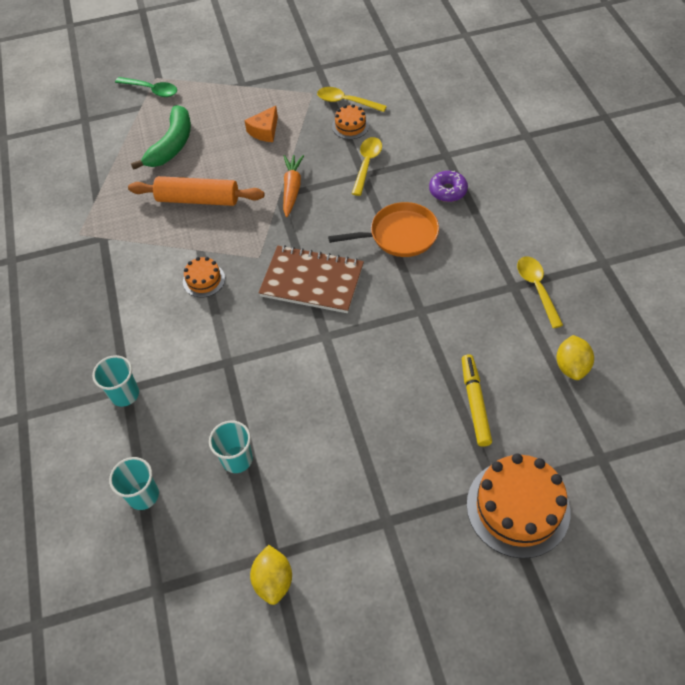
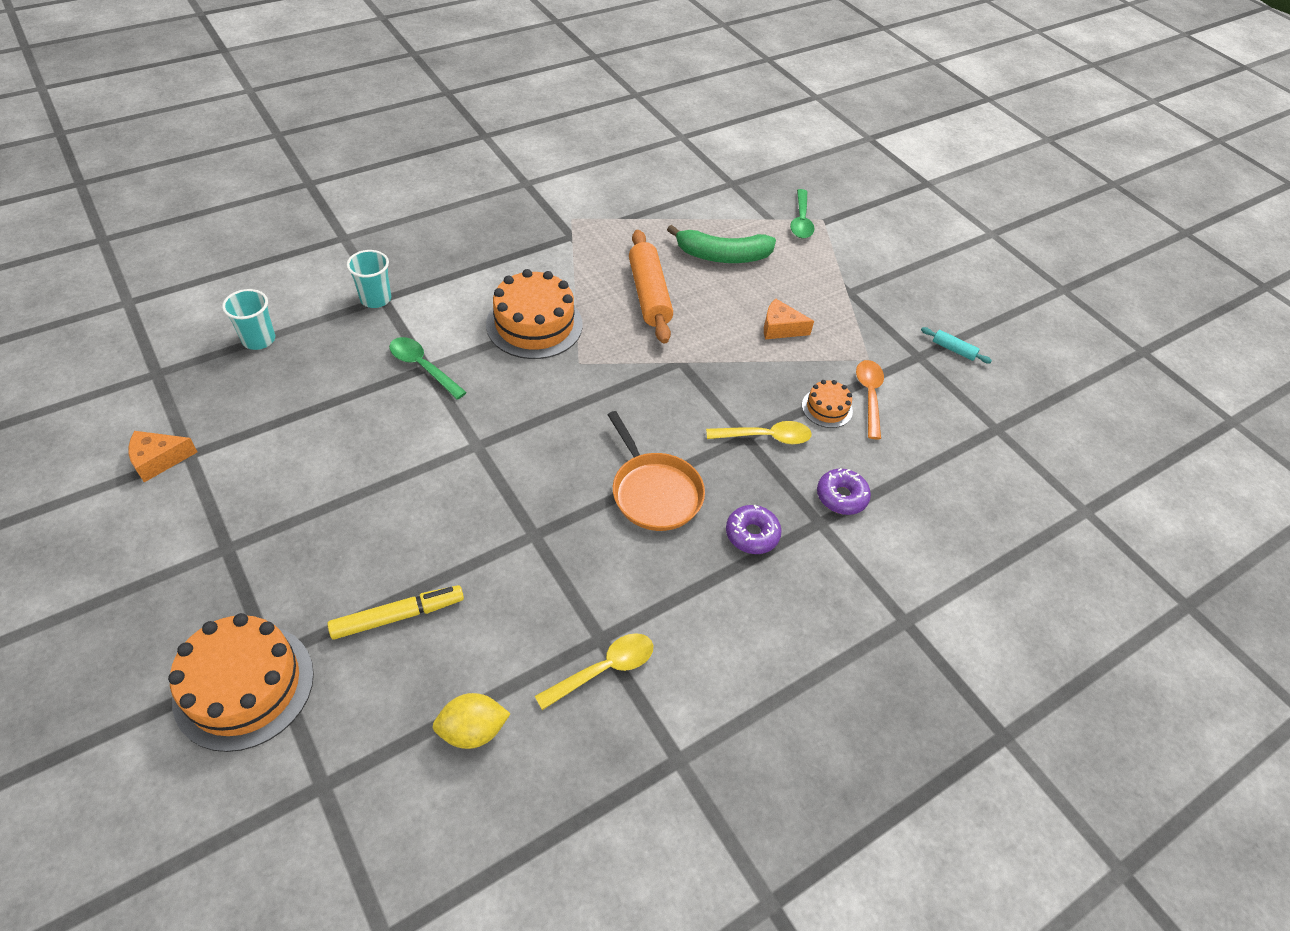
camera: 65 degrees right, 5 degrees down
(204, 280) = (534, 324): orange cake -> orange cake, size x1.97
(226, 365) = (422, 367): none -> green spoon
(237, 459) = (303, 401): turquoise cup -> none
(273, 580) = (159, 460): yellow lemon -> orange cheese
(292, 189) = (695, 371): orange carrot -> none
(312, 281) = (556, 418): brown notebook -> none
(318, 49) = (953, 350): none -> turquoise rolling pin
(346, 102) = (869, 396): yellow spoon -> orange spoon
(428, 139) = (841, 497): none -> purple donut

